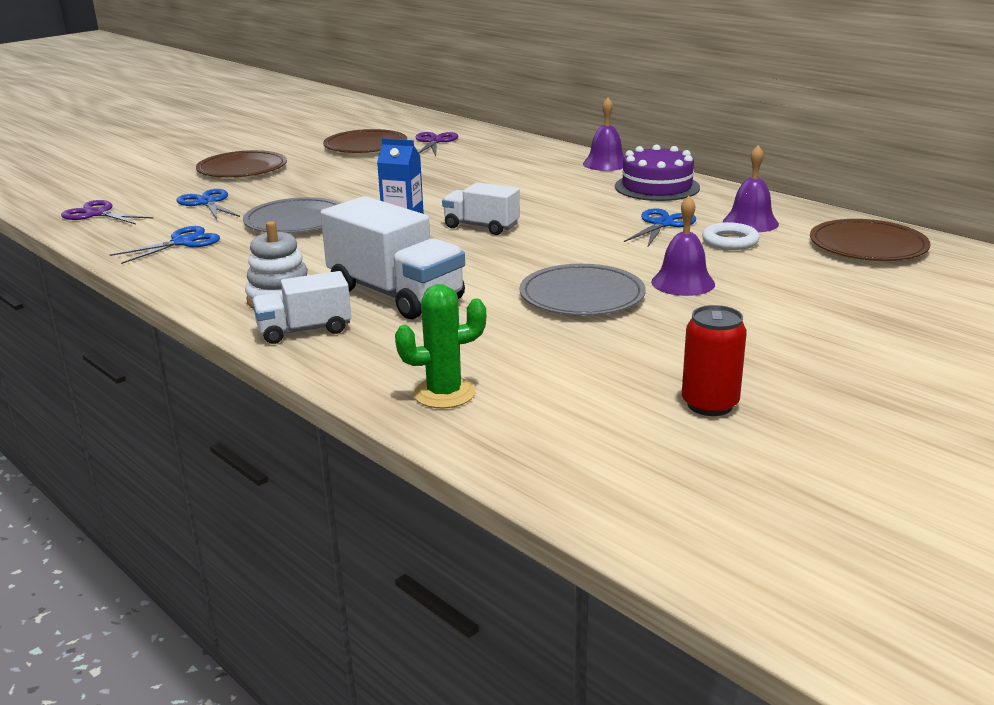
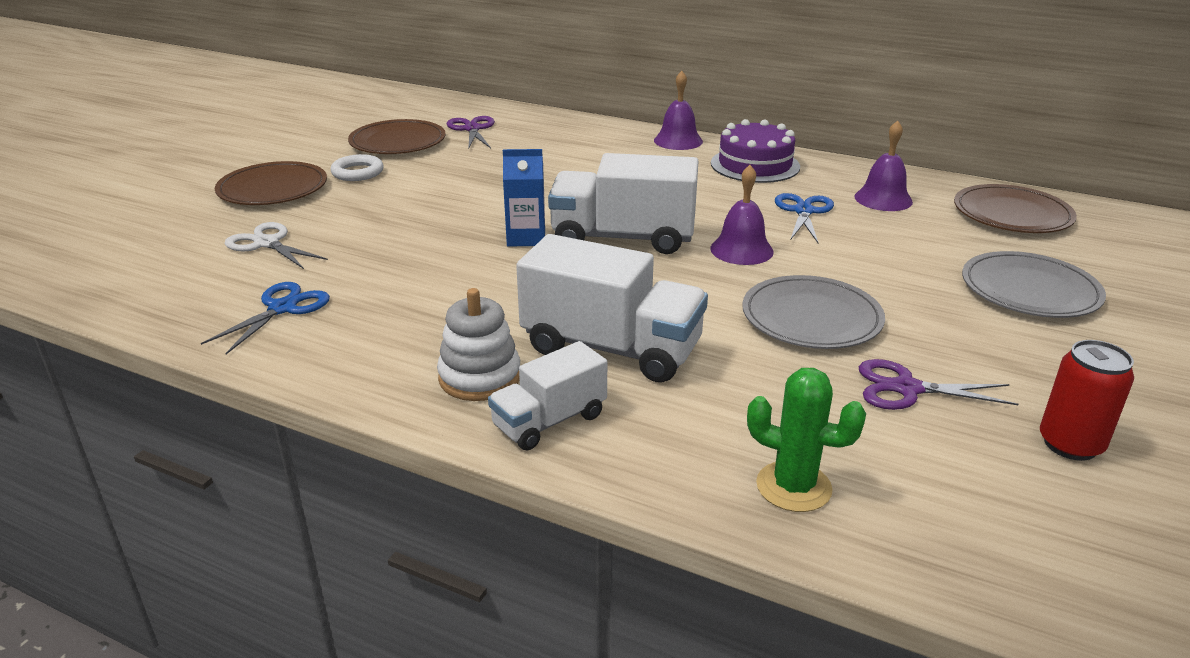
camera: 20 degrees left, 5 degrees up
(97, 214) = (128, 278): purple scissors -> purple scissors (906, 388)
(207, 203) = (267, 243): blue scissors -> white scissors
(296, 221) = (402, 257): grey plate -> grey plate (1030, 290)
(444, 393) = (793, 487): green cactus -> green cactus turned 60 degrees clockwise
(481, 226) = (623, 238): white truck -> white truck, size x1.71
(683, 283) = (893, 284): purple bell -> purple bell (741, 250)
(730, 241) = (887, 225): white ring -> white ring (357, 172)

